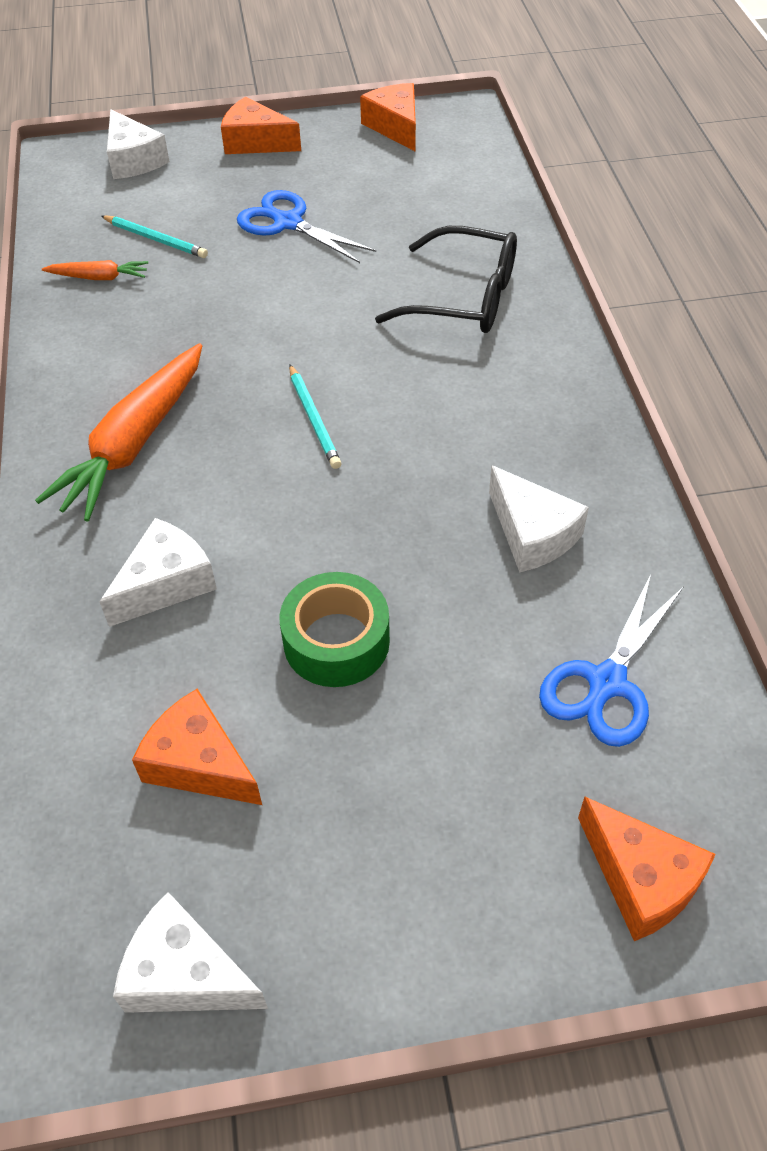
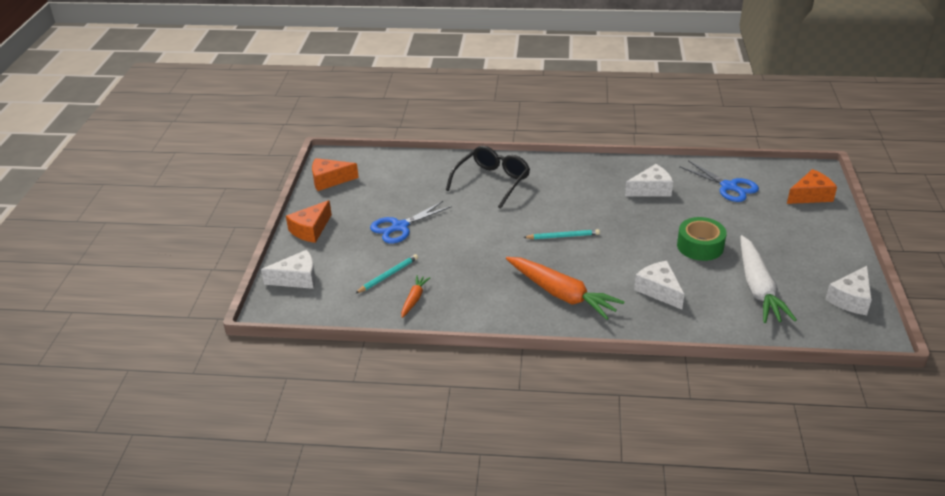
camera: 75 degrees left, 15 degrees down
(199, 763) = (758, 288): orange cheese -> white carrot

